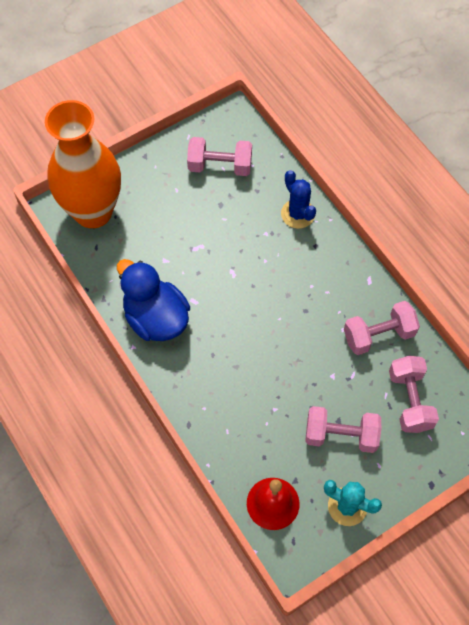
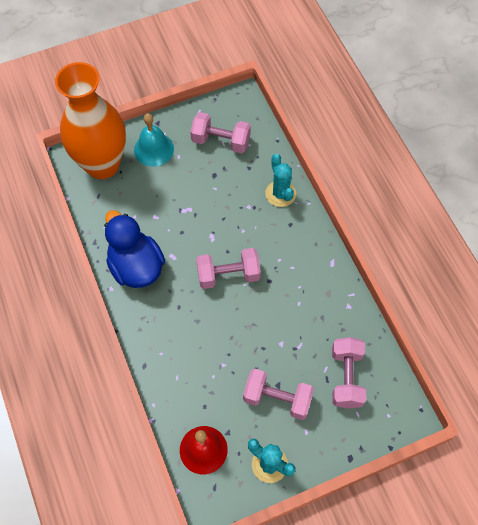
camera: 10 degrees right, 0 degrees up
(147, 186) = (153, 149): none -> turquoise bell
(297, 214) = (280, 194): blue cactus -> turquoise cactus
(378, 335) = (330, 313): pink dumbbell -> pink dumbbell (228, 275)

